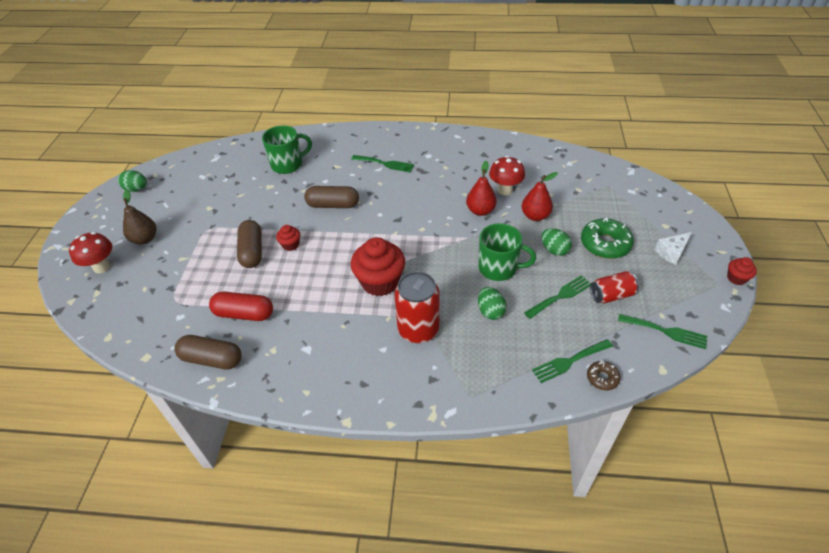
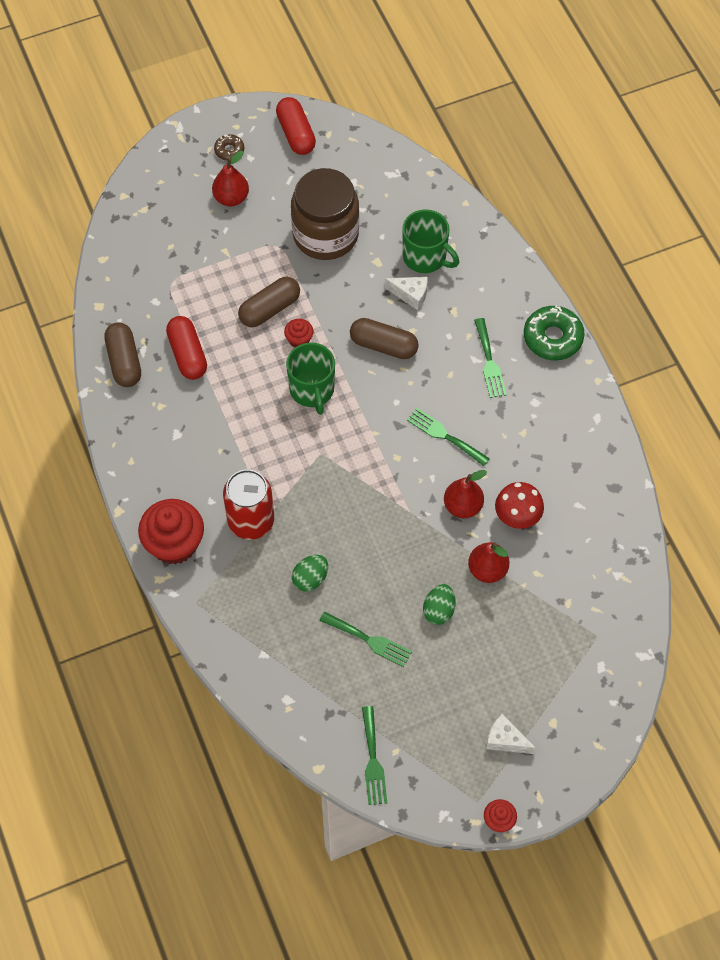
camera: 60 degrees right, 15 degrees up
(102, 267) = (175, 189): red mushroom -> none
(136, 189) = (296, 134): green egg -> red capsule
(145, 239) = (231, 198): brown pear -> red pear
(225, 202) = (325, 234): none -> brown jar
(308, 180) = (410, 295): none -> white cheese
(333, 205) = (383, 345): brown capsule -> brown capsule turned 45 degrees counterclockwise
(380, 282) = (294, 455): red cupcake -> red cupcake (174, 544)
(499, 268) = (378, 563): green mug -> green mug (312, 390)
(569, 361) = (283, 677): green fork -> green fork (444, 435)
(602, 378) = (278, 713): brown donut -> brown donut (229, 150)
(605, 244) = (480, 662): green donut -> green donut (553, 338)
(611, 295) = (398, 692): red can -> none

